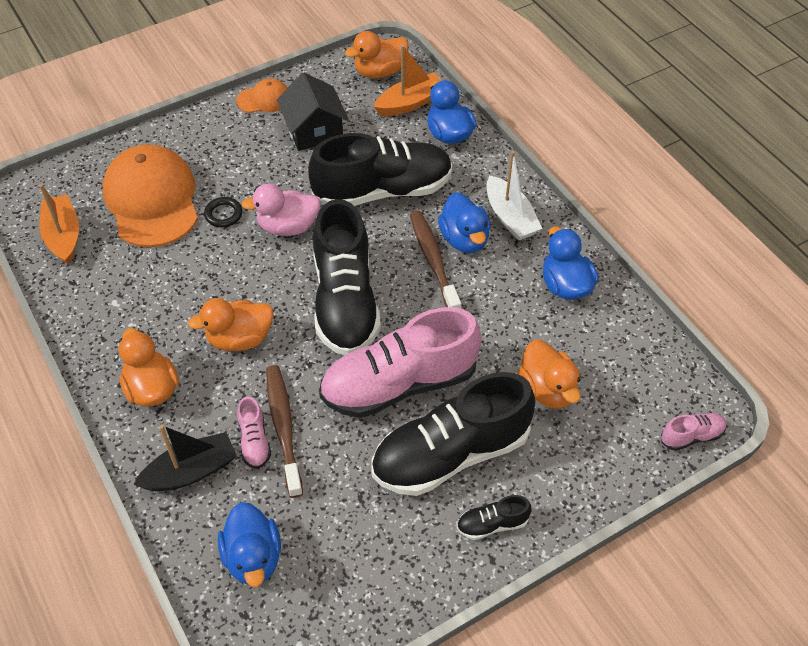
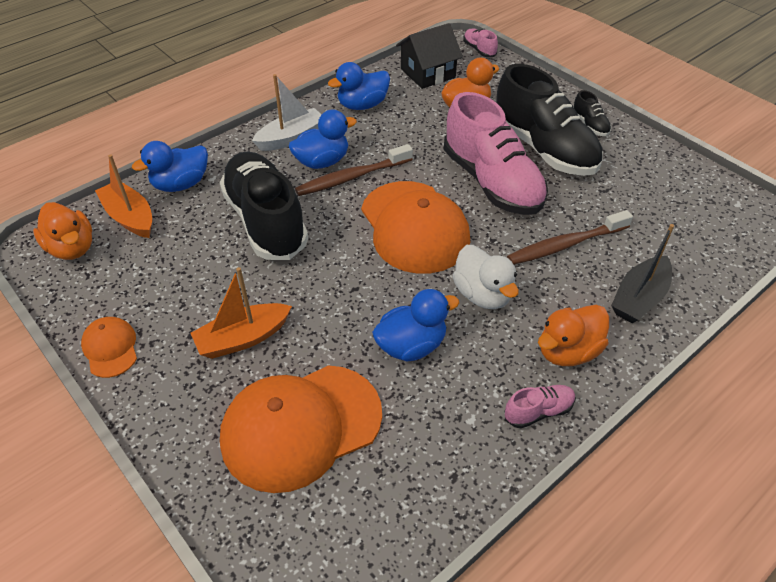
camera: 100 degrees left, 5 degrees down
(63, 236) = (380, 515): orange boat -> orange boat (243, 338)
(191, 471) = (639, 298): black boat -> black boat turned 105 degrees counterclockwise
(223, 214) = (316, 346): black ring -> none
(240, 339) = (482, 294): orange duck -> white duck
(253, 557) = (690, 241): blue duck -> blue duck (411, 345)
(254, 441) = (588, 261): pink shoe -> pink shoe (538, 411)
(288, 226) = (326, 285): pink duck -> none
(314, 130) = (172, 289): black house -> black house (428, 73)
(345, 301) = (414, 227): black shoe -> orange cap

